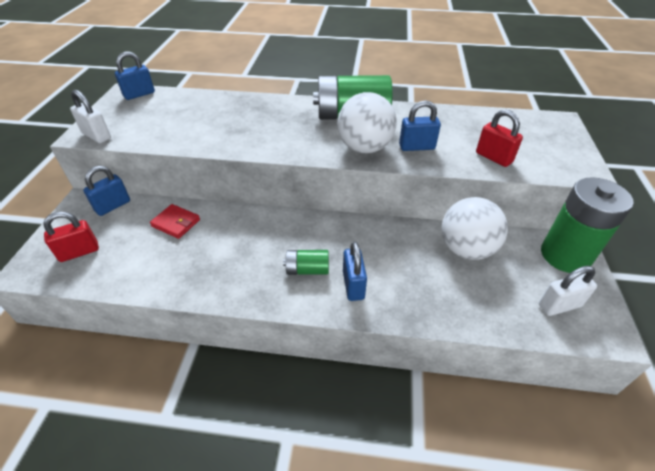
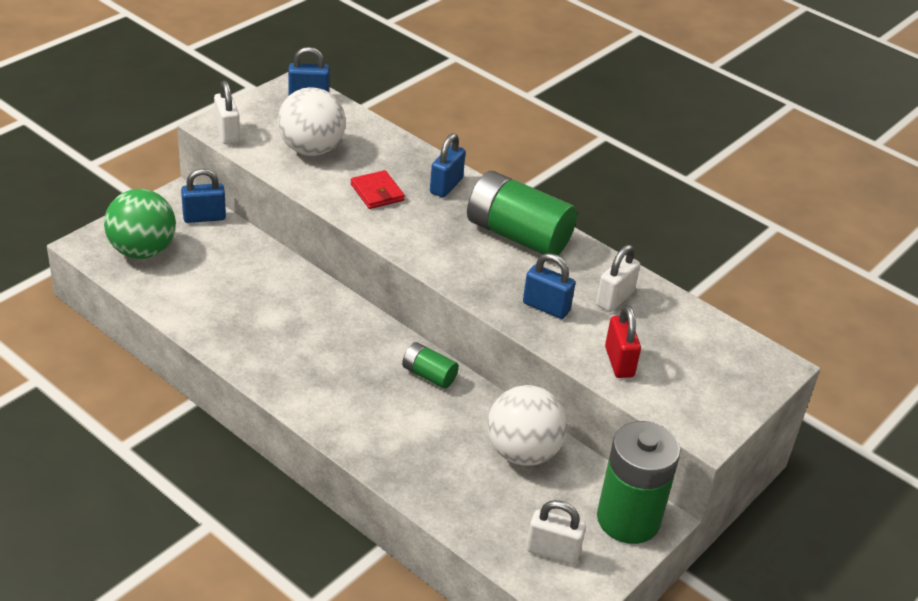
camera: 30 degrees right, 5 degrees down
(79, 252) = (142, 251): red padlock -> green ball
(176, 223) = (250, 267): red wallet -> red wallet (377, 192)
(307, 269) = (335, 380): green battery -> green battery (429, 375)
(353, 285) = (365, 418): blue padlock -> blue padlock (446, 186)
(364, 148) = (486, 279): white ball -> white ball (311, 149)
(444, 125) = (615, 299): none -> white padlock

